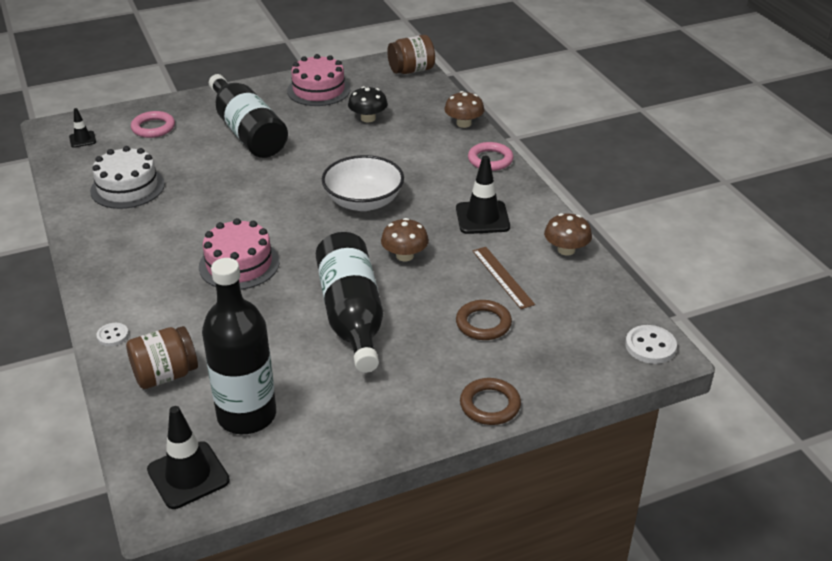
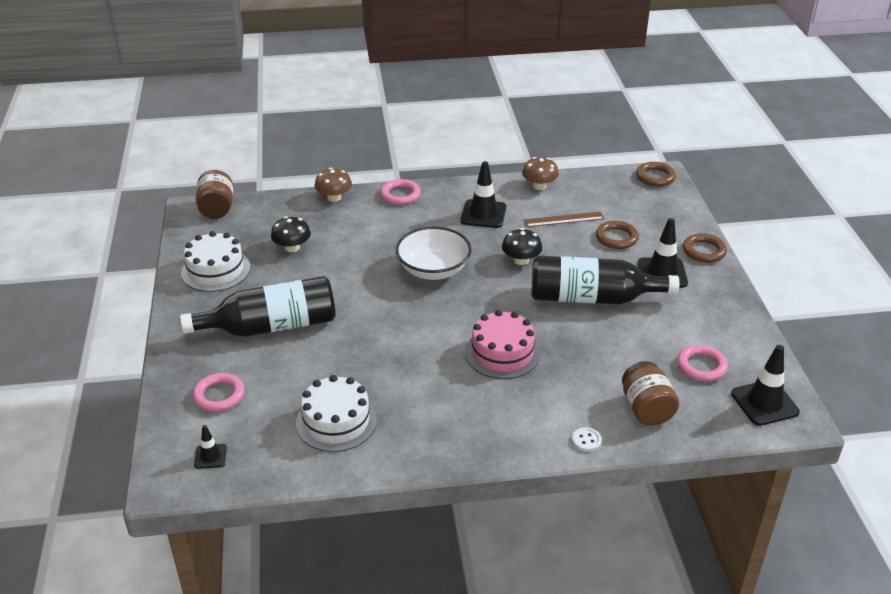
camera: 75 degrees left, 0 degrees up
(247, 415) = (701, 366): black bottle -> pink ring
(318, 90) = (215, 270): pink cake -> white cake
(404, 255) = (521, 260): brown mushroom -> black mushroom
(423, 369) = (662, 273): none -> black traffic cone
(650, 346) = (655, 177): white button -> brown ring

